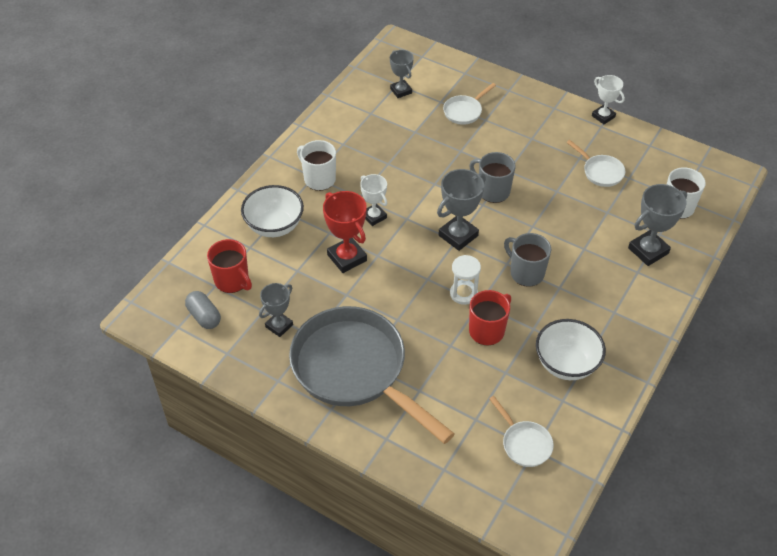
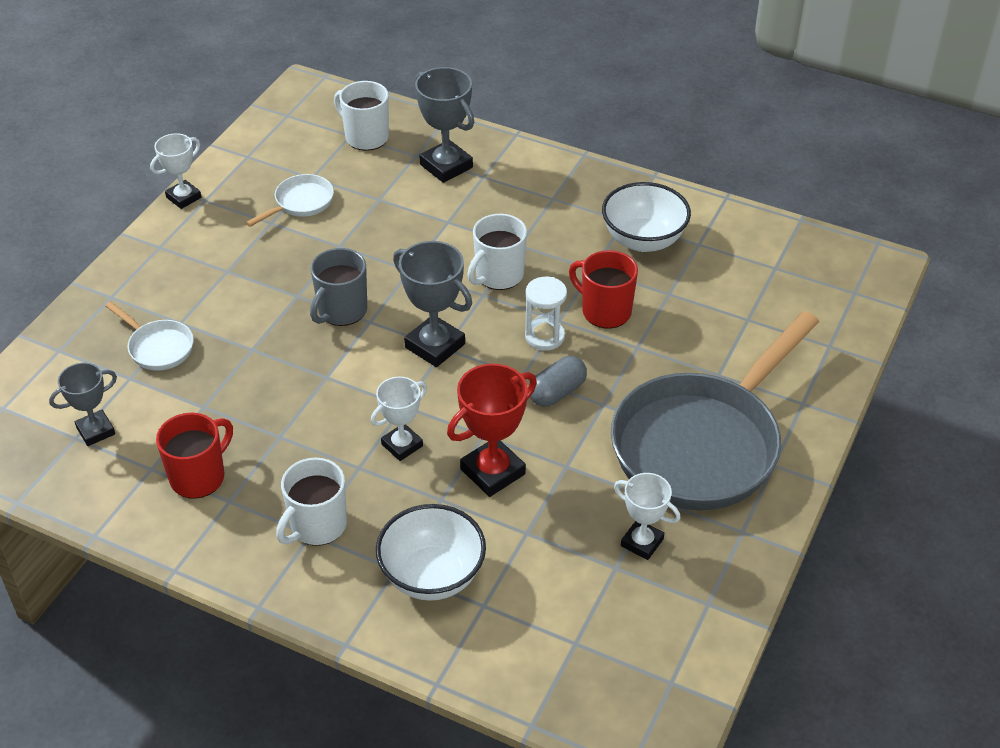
camera: 95 degrees left, 5 degrees down
(204, 316) = (642, 647): grey capsule -> grey capsule (557, 392)
(232, 281) = (561, 619): red mug -> red mug (199, 477)
(279, 326) = (642, 542): grey trophy -> white trophy
(524, 443) = (770, 276): white pan -> none
(526, 273) = (498, 276): grey mug -> white mug

